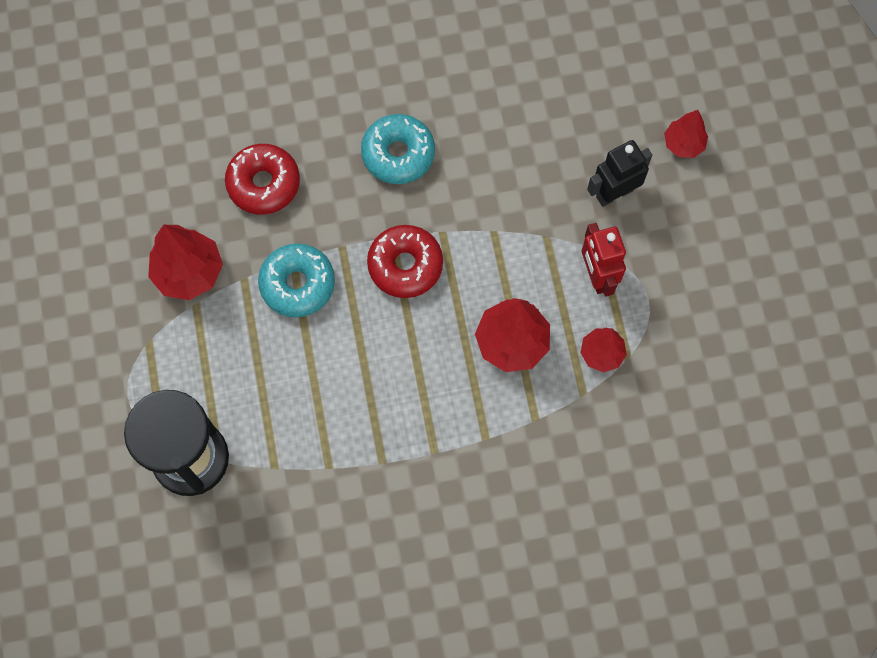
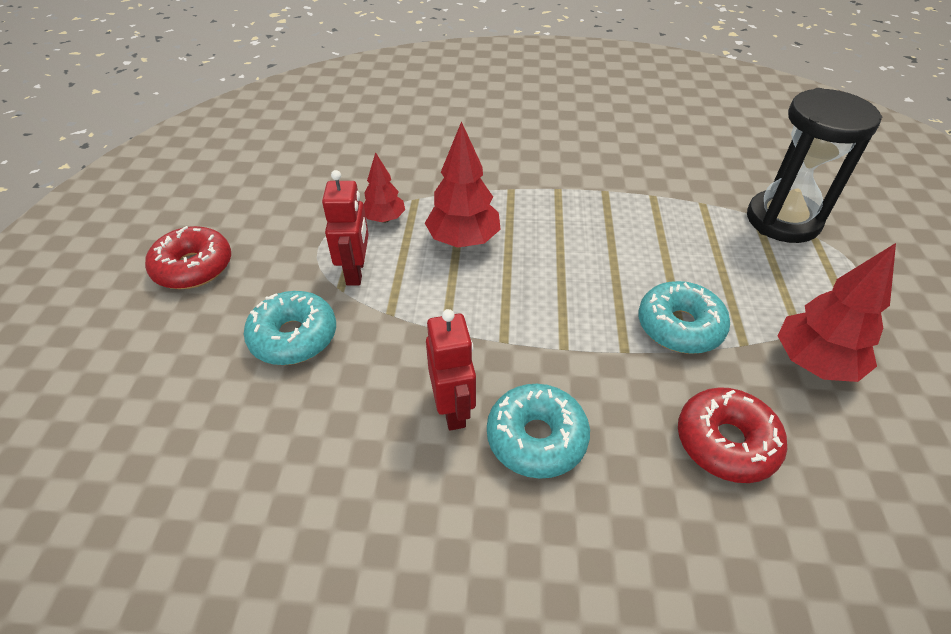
camera: 165 degrees left, 25 degrees down
(405, 265) = (554, 319): red donut -> red donut (193, 267)
(464, 162) = (453, 409): none -> red robot
(614, 193) = (294, 337): black robot -> turquoise donut
(683, 144) = (182, 368): red tree -> none

